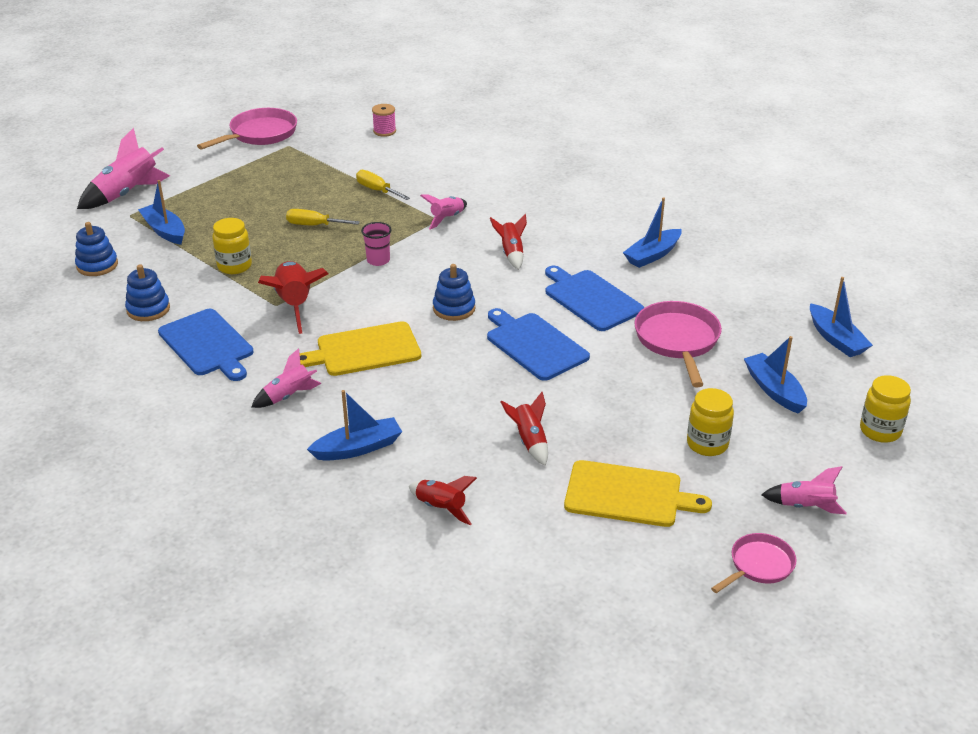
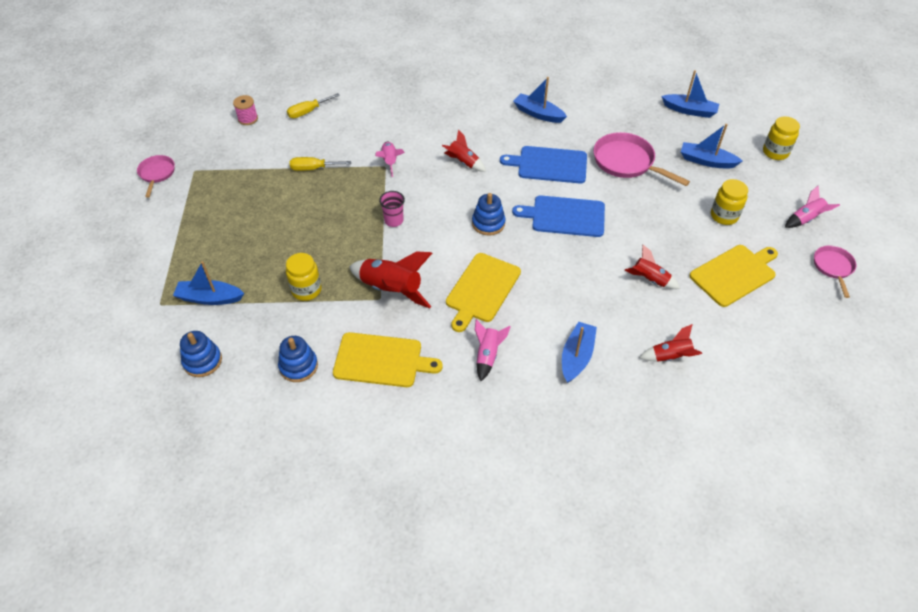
camera: 45 degrees left, 15 degrees up
(127, 194) = (128, 288): pink rocket -> none
(208, 345) = (382, 360): blue cutting board -> yellow cutting board
(260, 134) = (157, 174): pink pan -> pink pan, size x0.59
(314, 225) = (312, 222): yellow screwdriver -> yellow screwdriver (308, 112)
(652, 255) = (538, 114): blue boat -> blue boat turned 120 degrees clockwise

